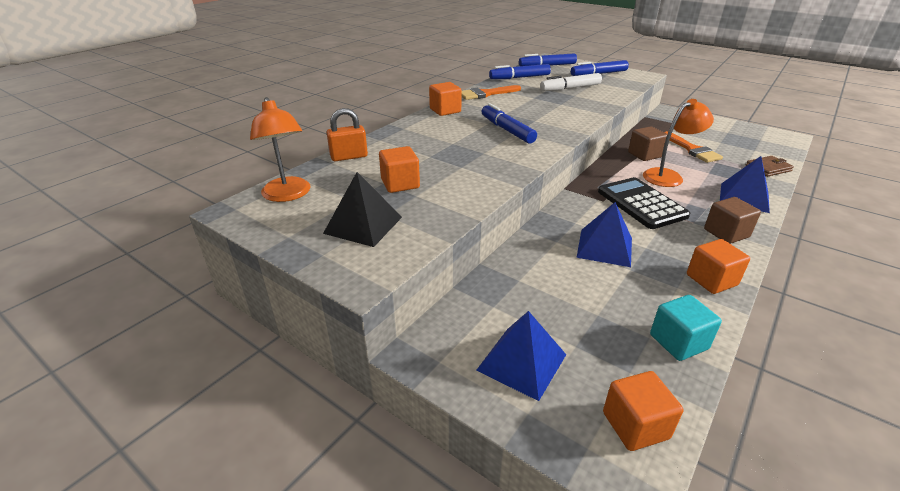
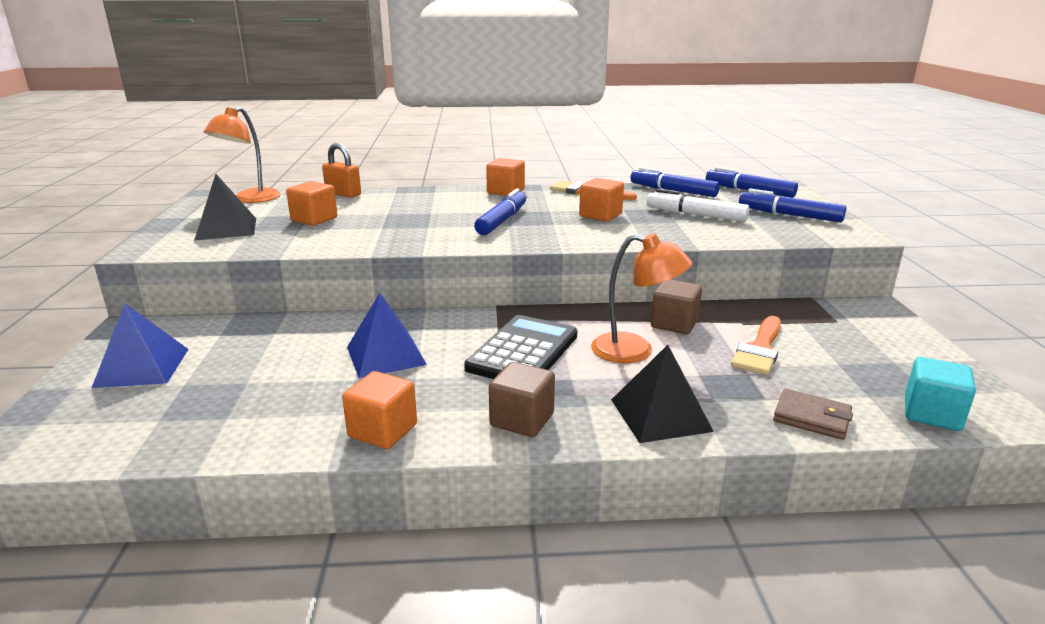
camera: 50 degrees right, 10 degrees down
(635, 425) = (77, 439): orange cube -> orange cube (600, 215)
(678, 342) = (230, 434): turquoise cube -> turquoise cube (932, 414)
(744, 197) = (660, 415): blue pyramid -> black pyramid

